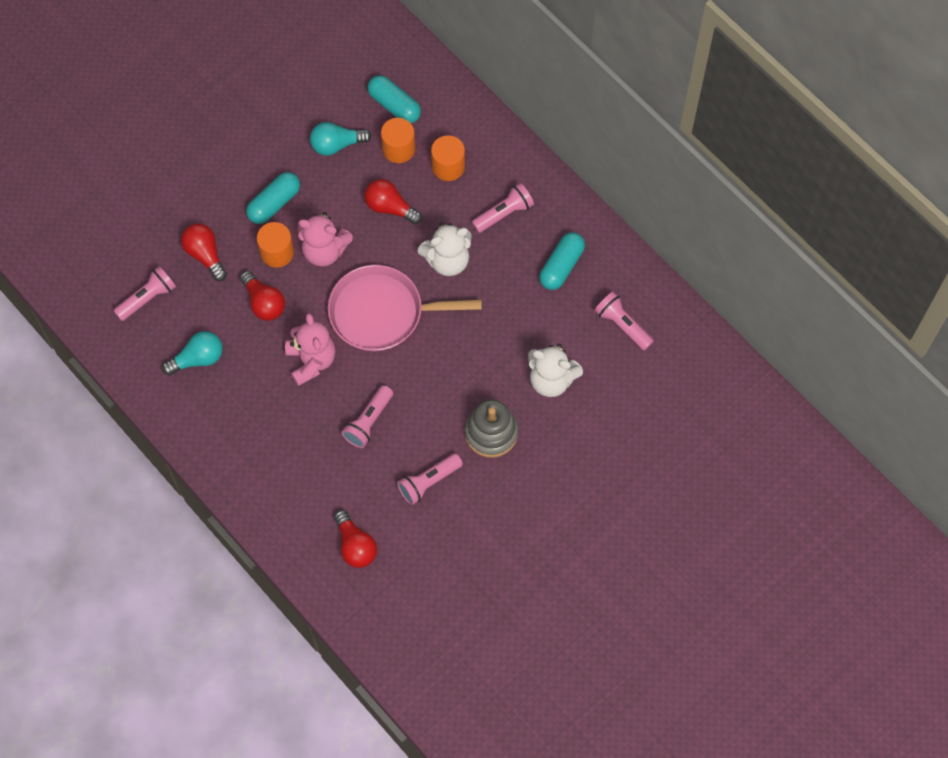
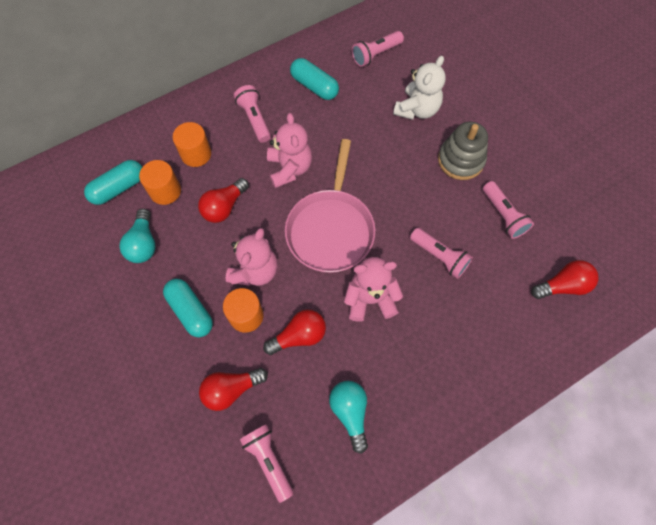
camera: 80 degrees left, 0 degrees up
(447, 260) = (289, 168): white teddy bear -> pink teddy bear

